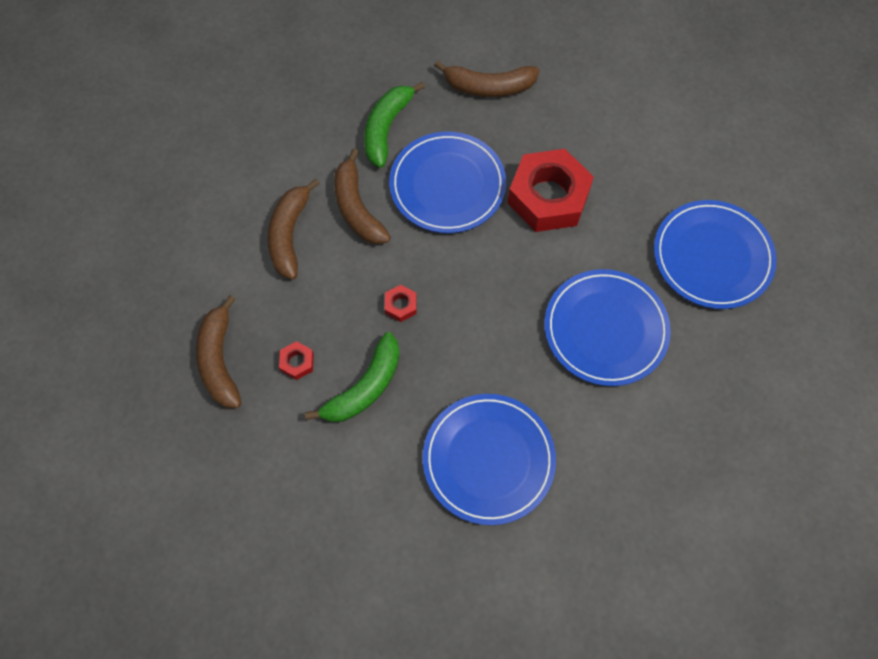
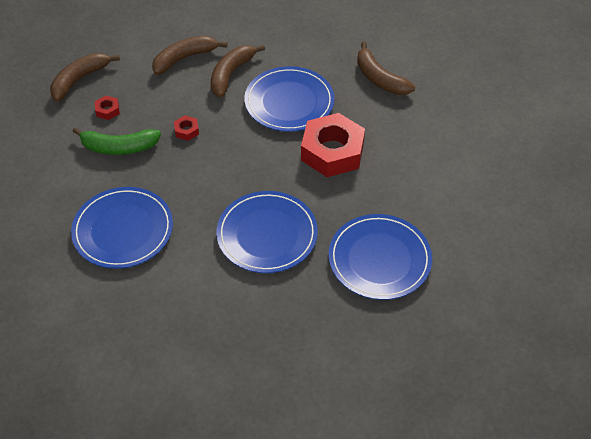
camera: 50 degrees right, 15 degrees down
(386, 128) = (298, 54): green banana -> none

